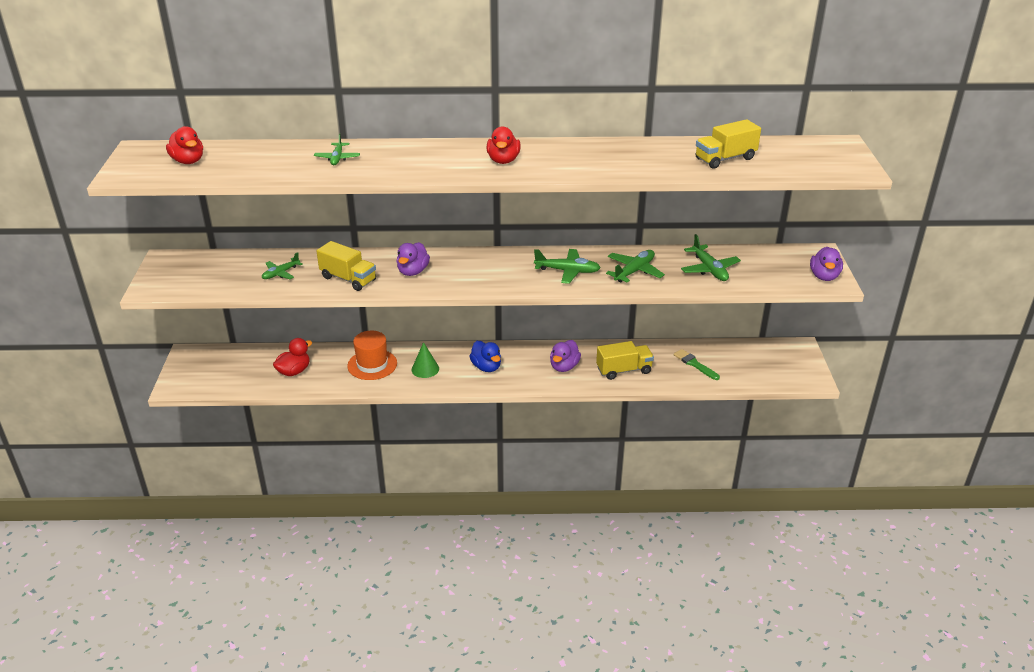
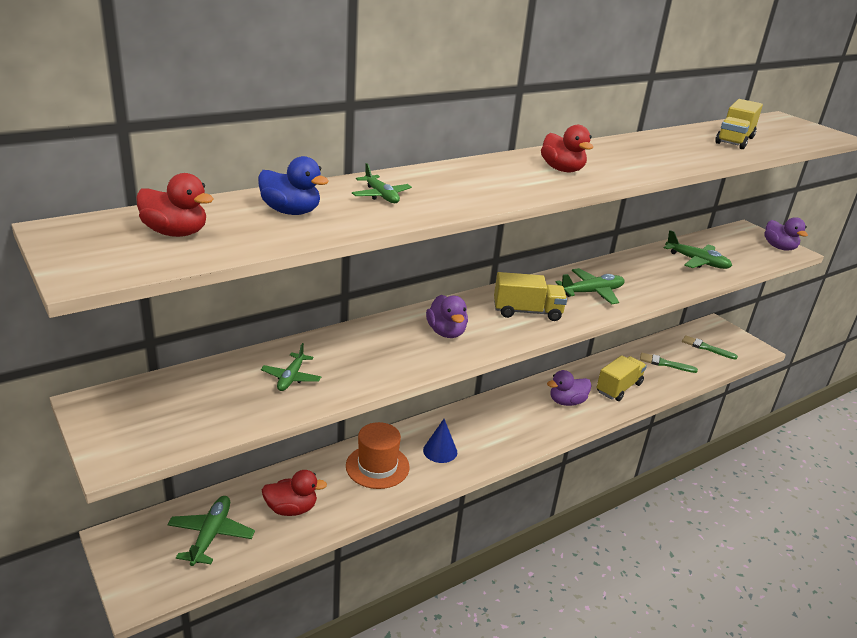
camera: 35 degrees left, 5 degrees down
(294, 371) = (291, 509): red duck -> red duck turned 75 degrees clockwise
(348, 279) = (385, 361): yellow truck -> yellow truck (527, 312)
(425, 369) = (440, 451): green cone -> blue cone
(486, 367) = (498, 427): blue duck -> blue duck (291, 212)
(564, 367) = (567, 402): purple duck -> purple duck turned 75 degrees clockwise
(634, 271) = (645, 278): green plane -> green plane (211, 535)
(757, 363) = (706, 348): none -> green brush

